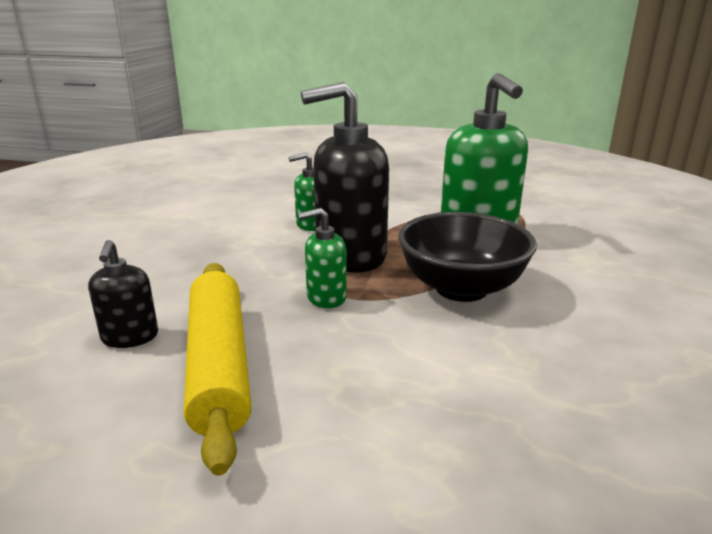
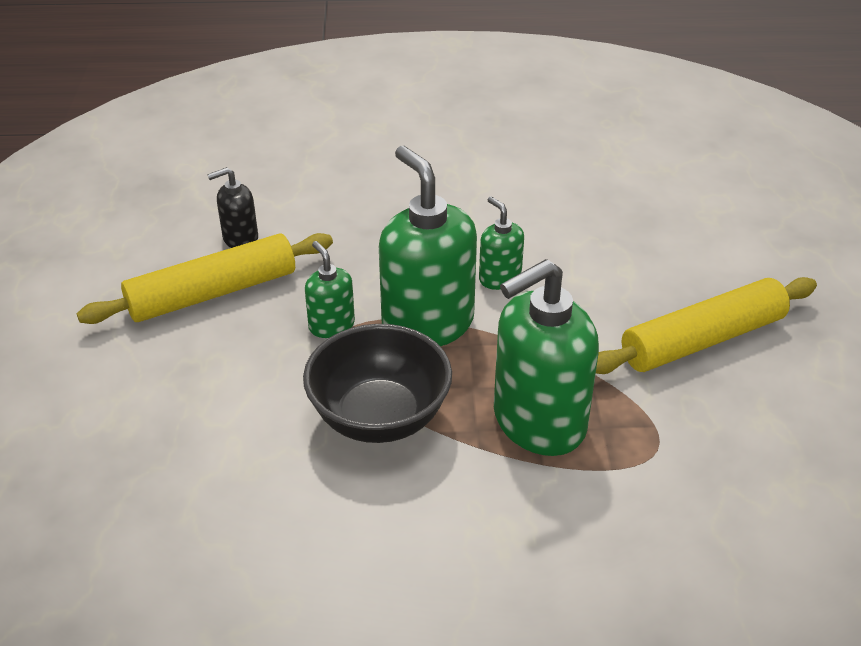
camera: 75 degrees right, 15 degrees up
(350, 256) = (427, 324): black soap dispenser -> green soap dispenser
(413, 184) = (703, 340): none -> yellow rolling pin

